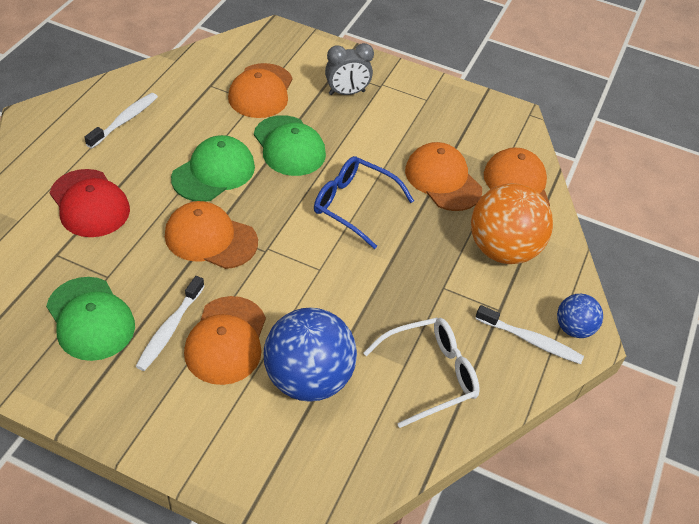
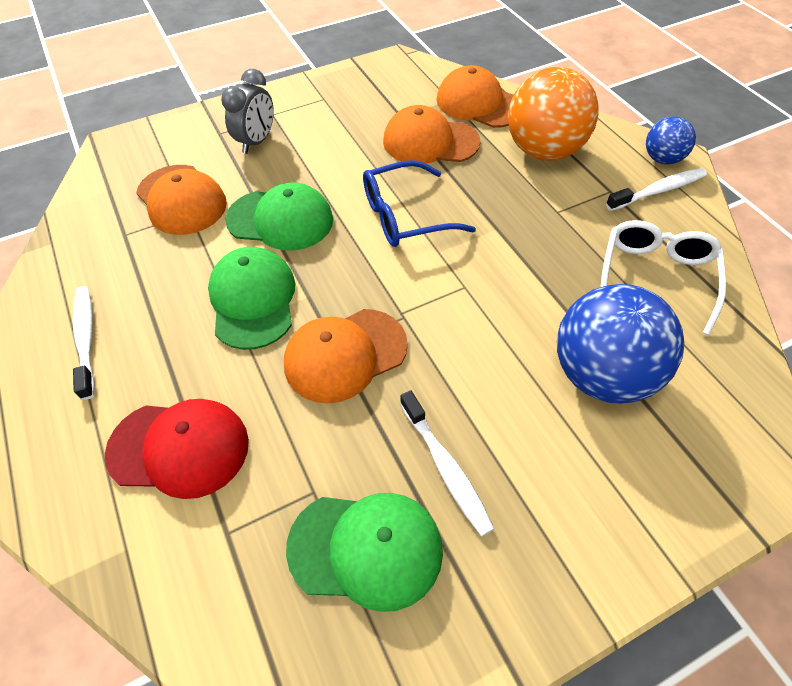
camera: 45 degrees left, 5 degrees up
(226, 340) = (502, 420): orange cap -> none

